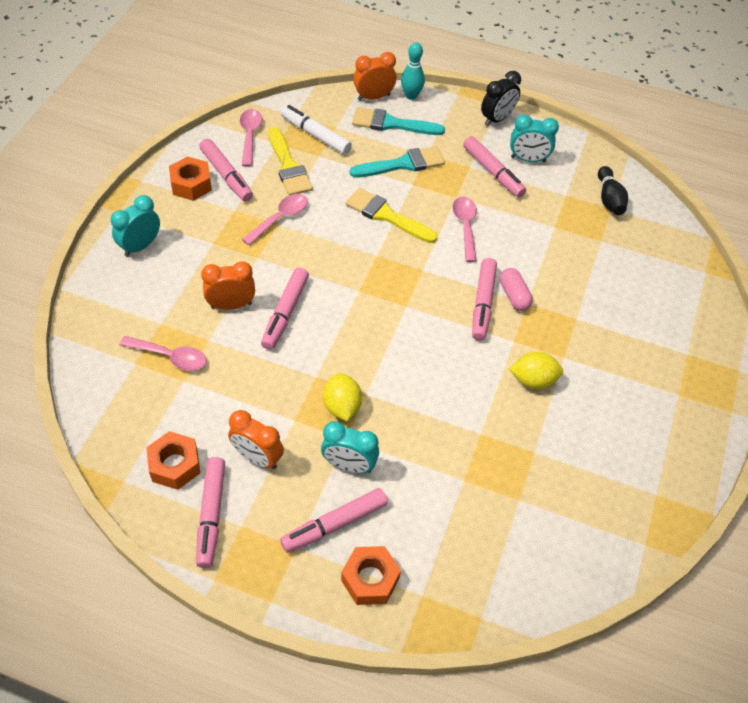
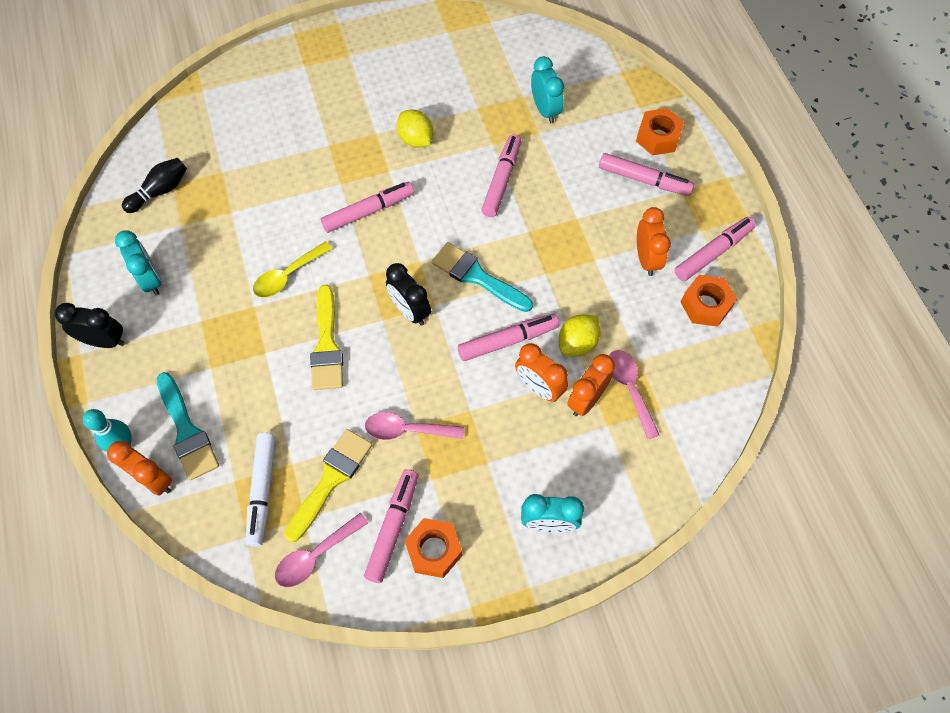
camera: 125 degrees left, 10 degrees up
(192, 325) = (586, 399): none -> orange clock
(342, 406) = (554, 238): yellow lemon -> yellow lemon (577, 343)
(349, 465) = (595, 201): turquoise clock -> turquoise clock (545, 110)
(368, 274) = (410, 311): none -> black clock
(402, 164) = (243, 379): turquoise brush -> turquoise brush (477, 277)
(465, 226) = (288, 276): pink spoon -> yellow spoon
(493, 172) = (193, 297): pink marker -> pink marker (501, 180)
(514, 295) = (340, 196): pink capsule -> none

